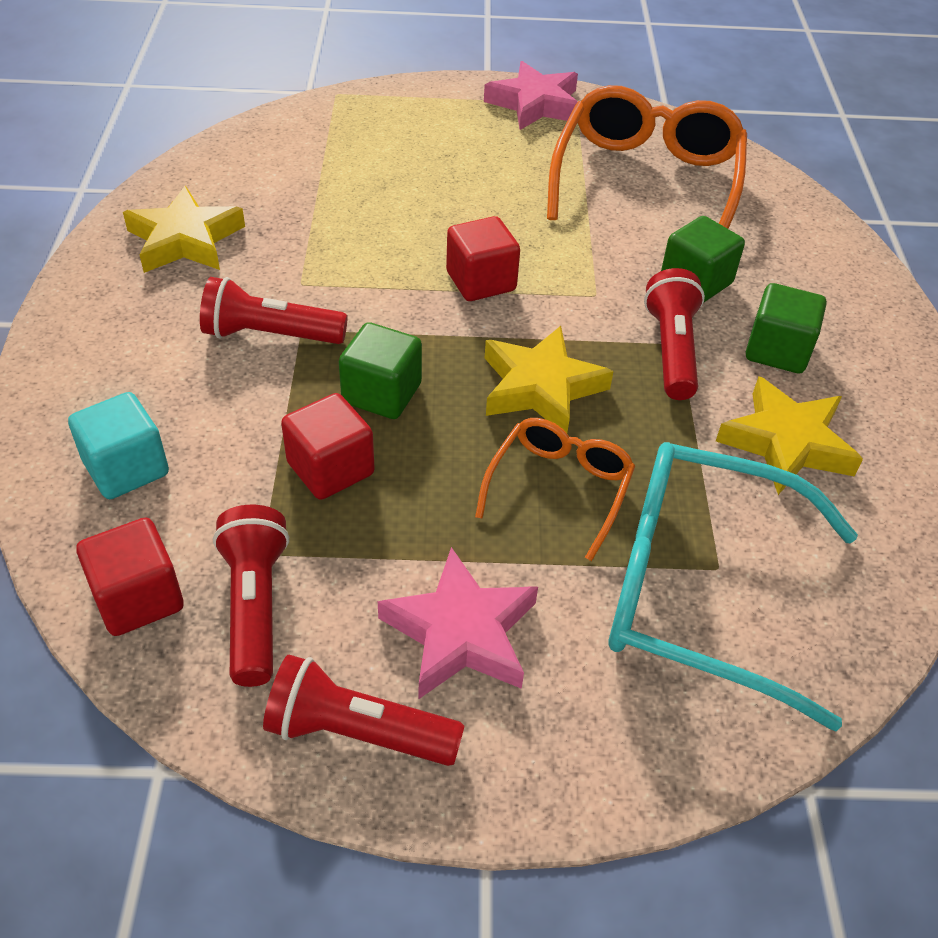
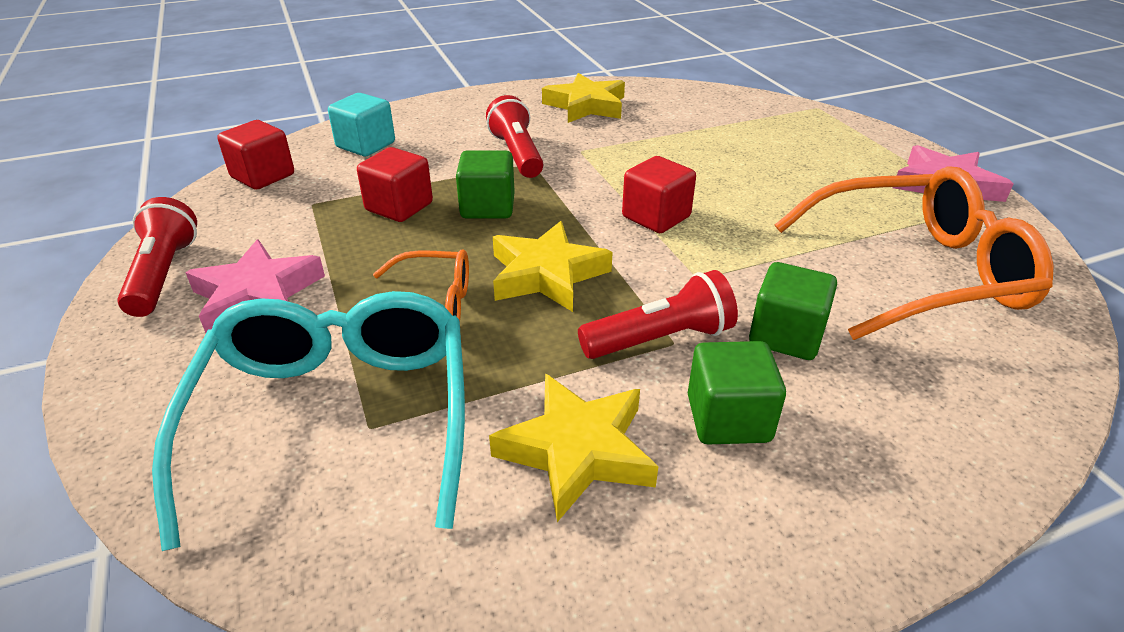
camera: 70 degrees right, 10 degrees down
(255, 605) = (266, 212): red flashlight -> none

